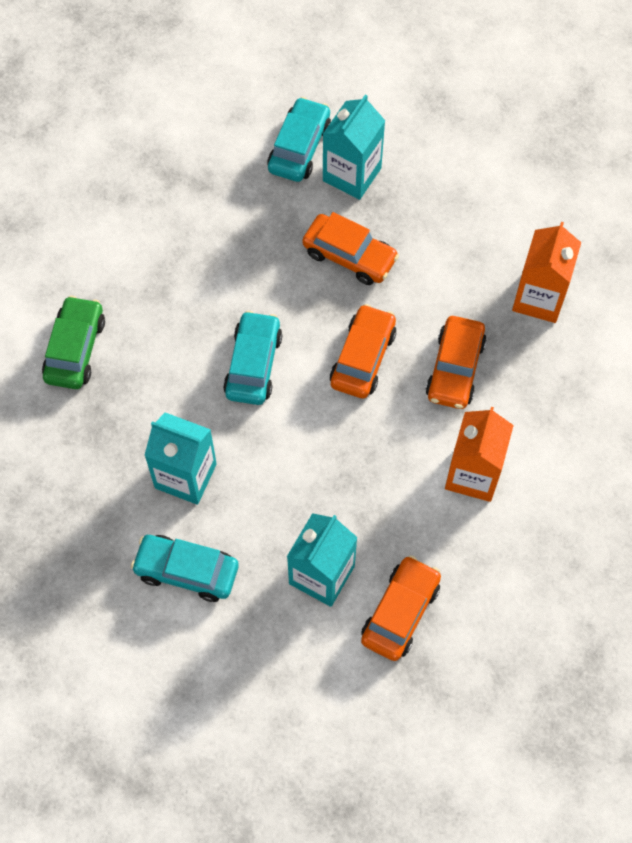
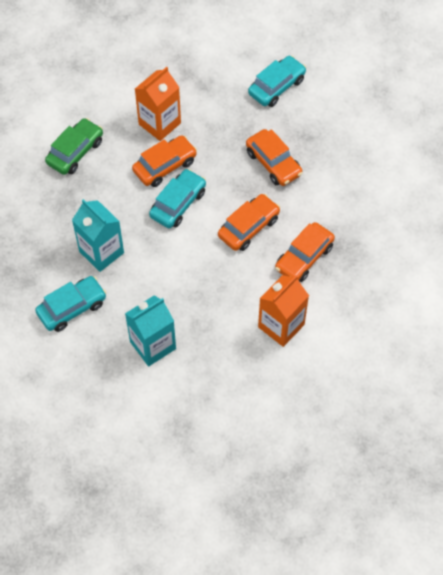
camera: 25 degrees right, 5 degrees down
(186, 571) = (72, 308): turquoise car -> turquoise car turned 105 degrees clockwise
(352, 174) = (301, 115): turquoise carton -> none
(400, 612) = (189, 388): orange car -> orange car (165, 166)
(539, 298) = (382, 236): orange carton -> orange carton (159, 123)

